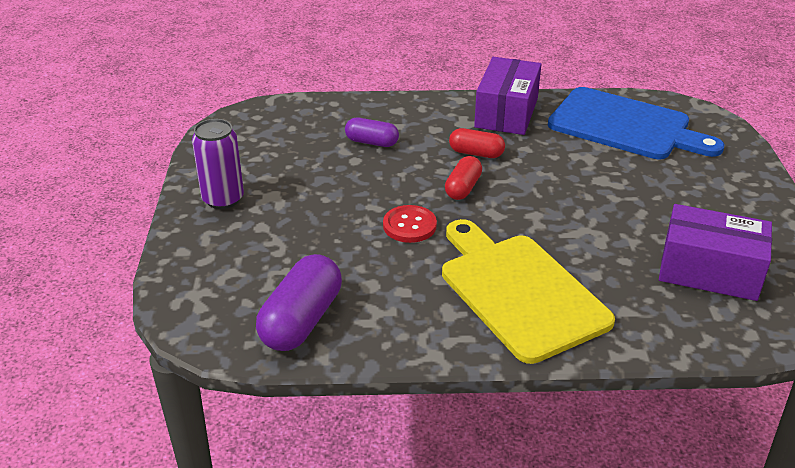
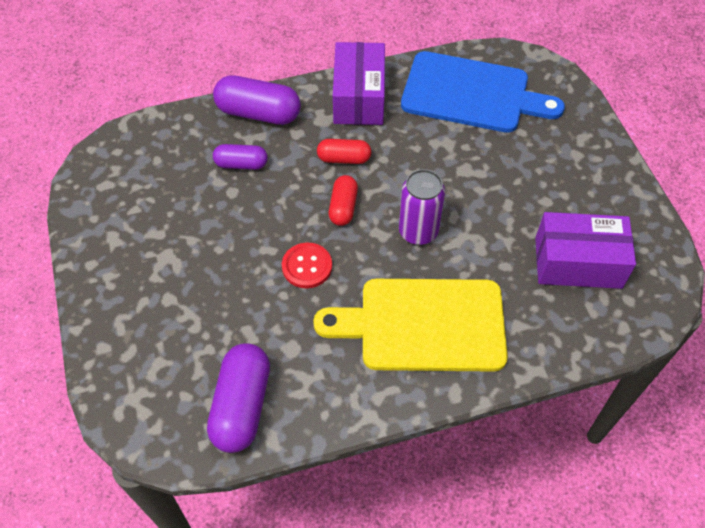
camera: 15 degrees left, 20 degrees up
(223, 199) = (119, 271): purple can -> purple can (418, 231)
(402, 110) = (258, 113): none -> purple capsule
(519, 292) = (424, 325): yellow cutting board -> yellow cutting board turned 45 degrees counterclockwise

